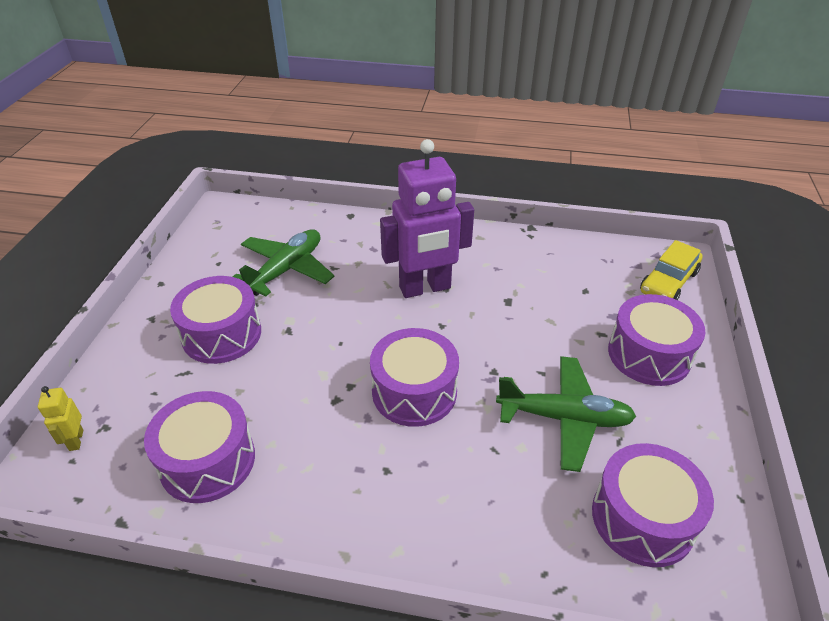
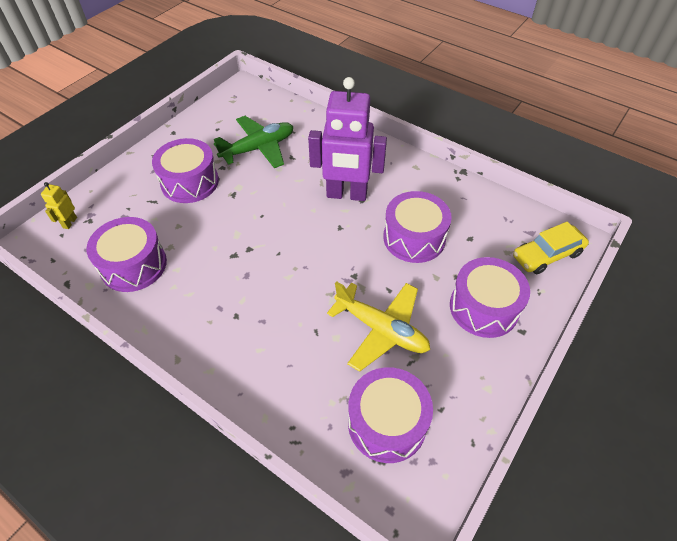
camera: 25 degrees right, 10 degrees up
(414, 391) = (288, 269): purple drum -> purple drum (414, 238)
(564, 418) = (381, 329): green plane -> yellow plane

